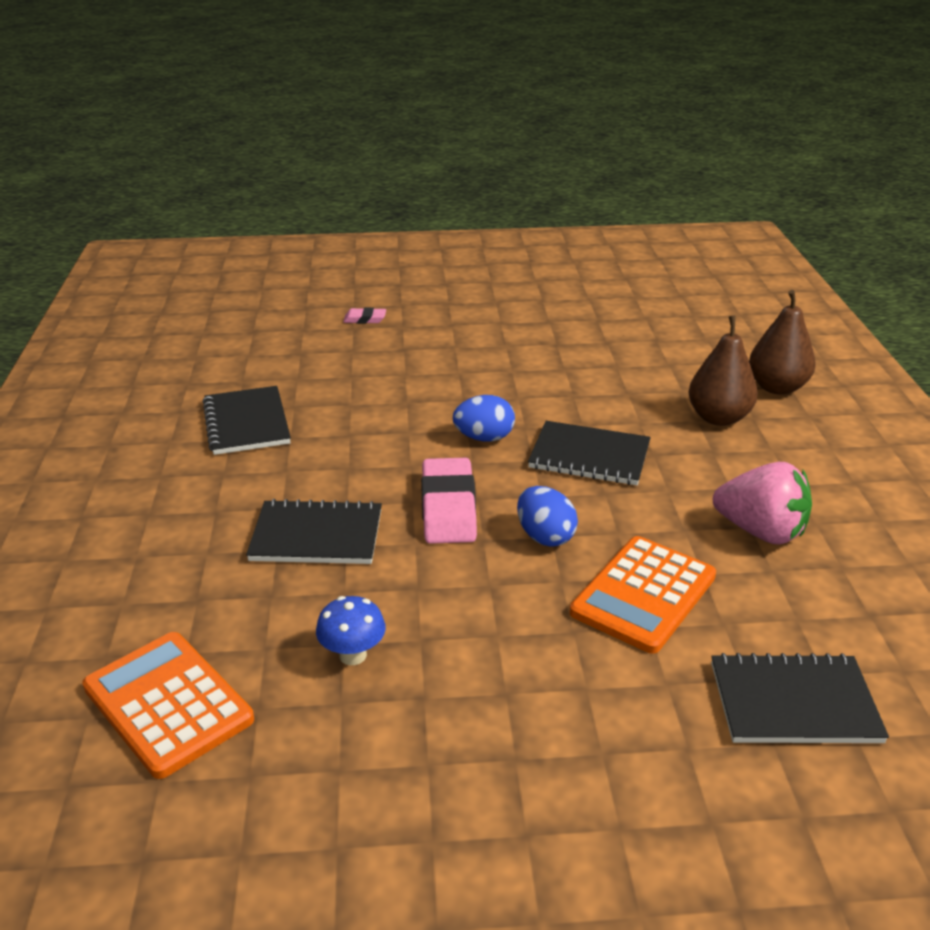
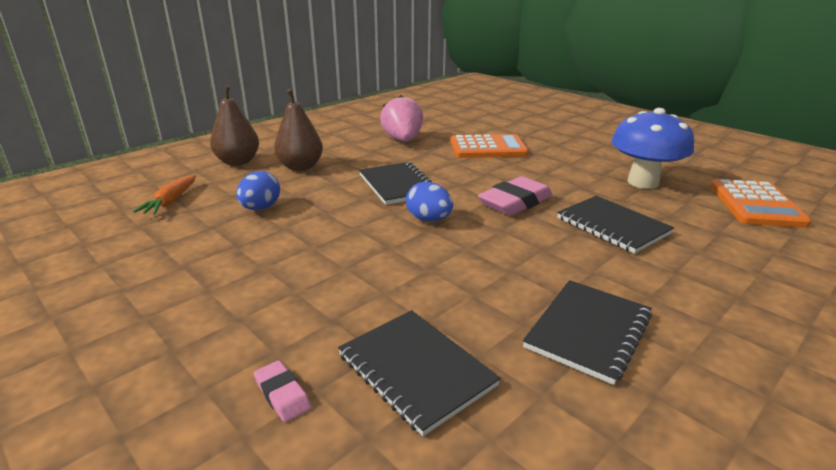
camera: 130 degrees left, 5 degrees down
(353, 655) = (643, 182): blue mushroom -> blue mushroom, size x1.99
(545, 536) = (489, 174): blue egg -> blue egg (260, 208)
(687, 336) = (171, 201): none -> orange carrot
(794, 702) = (495, 121): black notebook -> black notebook (416, 370)

